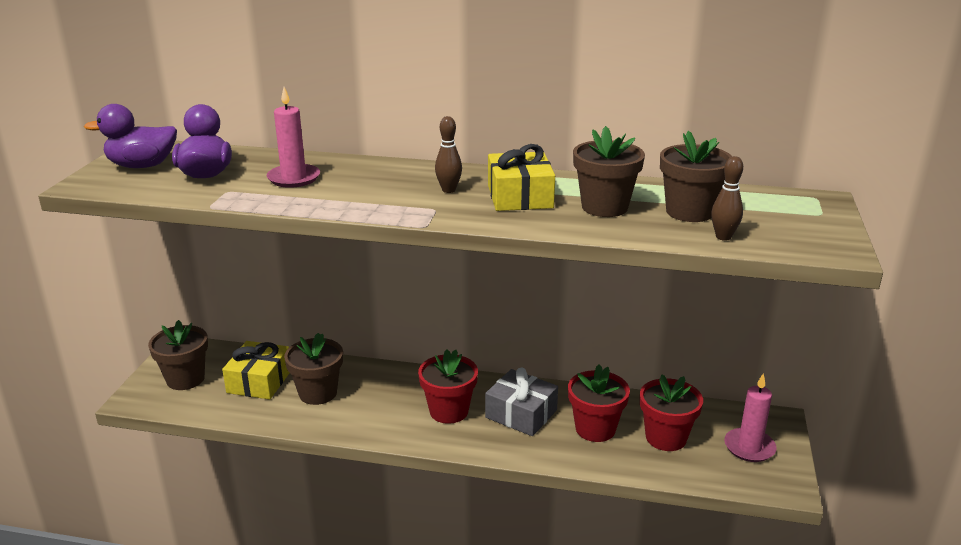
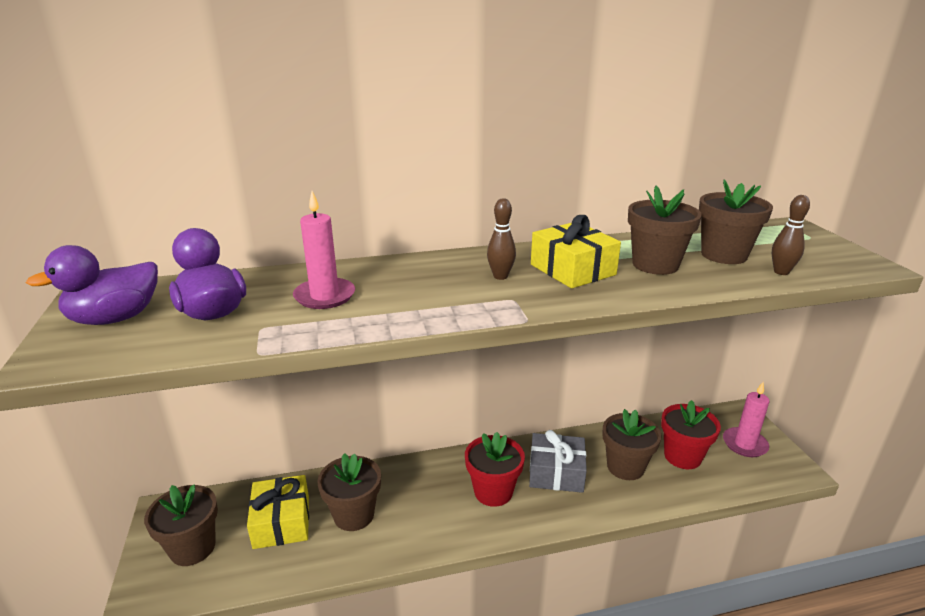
camera: 25 degrees left, 0 degrees up
(595, 429) = (625, 467): red flower pot -> brown flower pot

